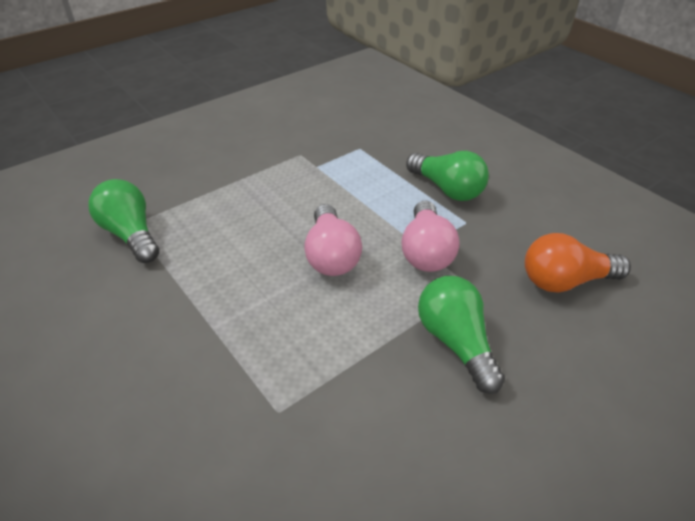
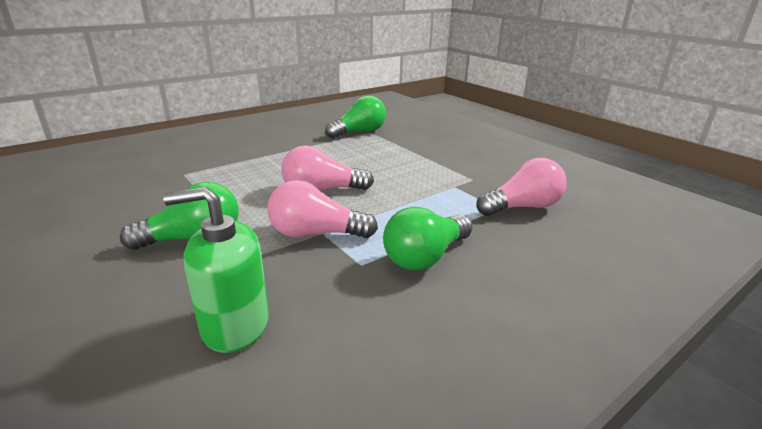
camera: 90 degrees right, 15 degrees down
(357, 136) = (522, 207): none -> pink light bulb
(565, 281) = (235, 325): orange light bulb -> green soap dispenser

